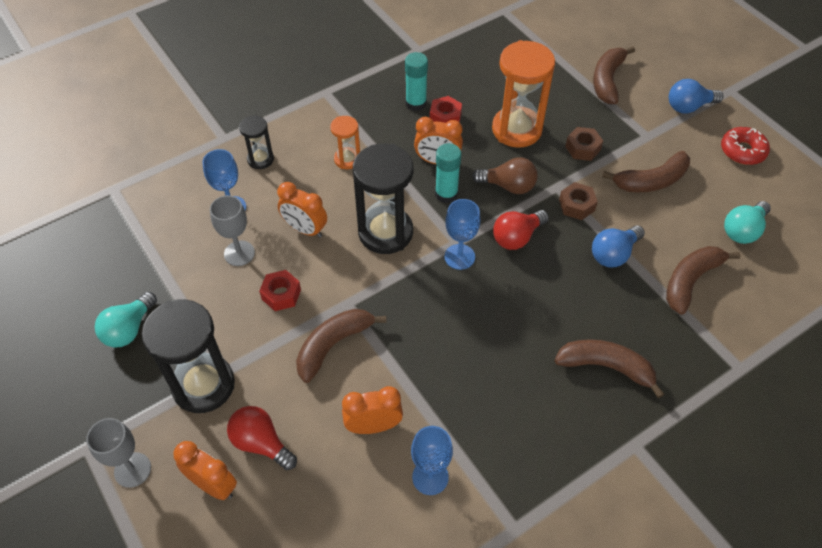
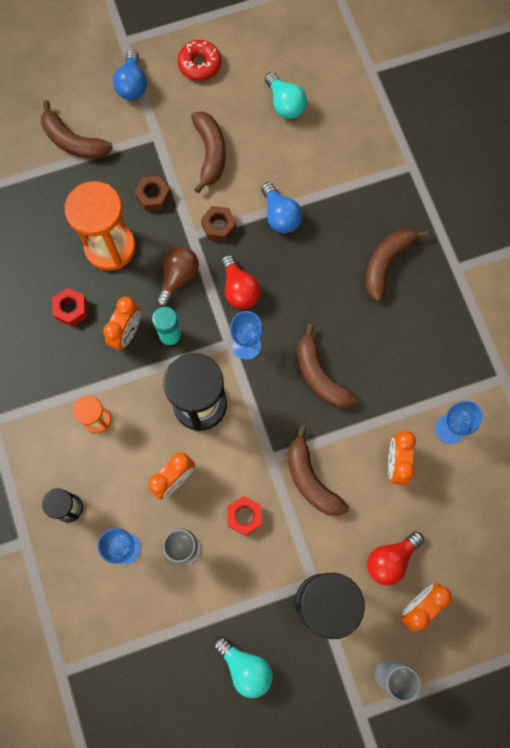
camera: 75 degrees left, 20 degrees up
(416, 103) = (41, 332): turquoise glue stick -> none
(690, 281) = (323, 167): brown banana -> brown banana (320, 376)

